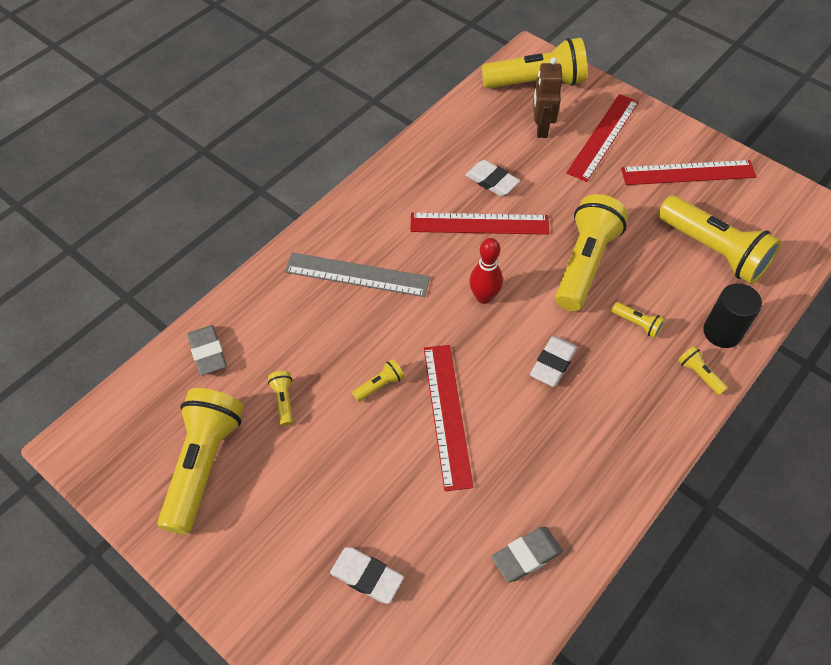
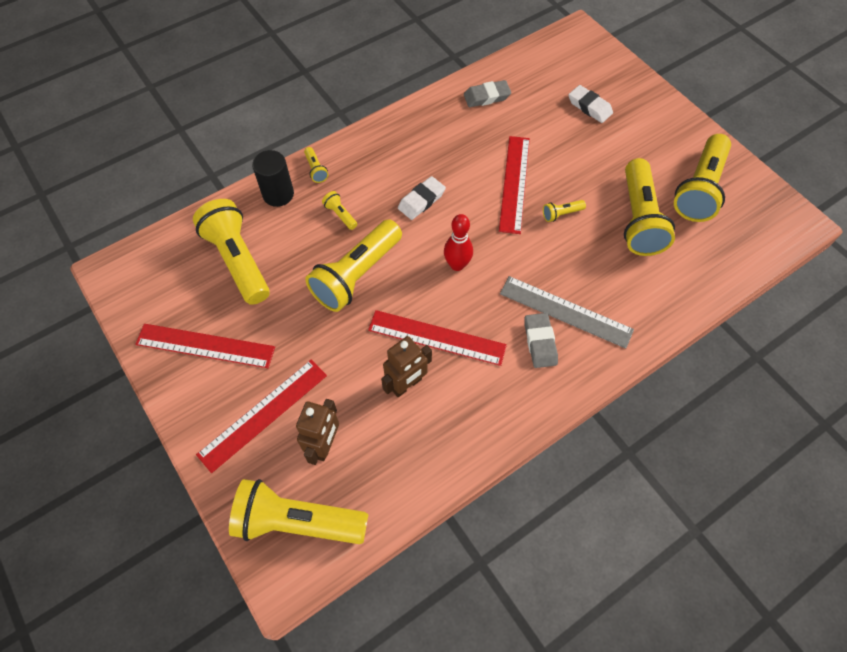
camera: 165 degrees left, 5 degrees up
(208, 352) = (702, 270): grey eraser -> grey eraser (540, 342)
(283, 401) = (638, 219): yellow flashlight -> yellow flashlight, size x2.42
(492, 181) = (406, 385): white eraser -> brown robot

